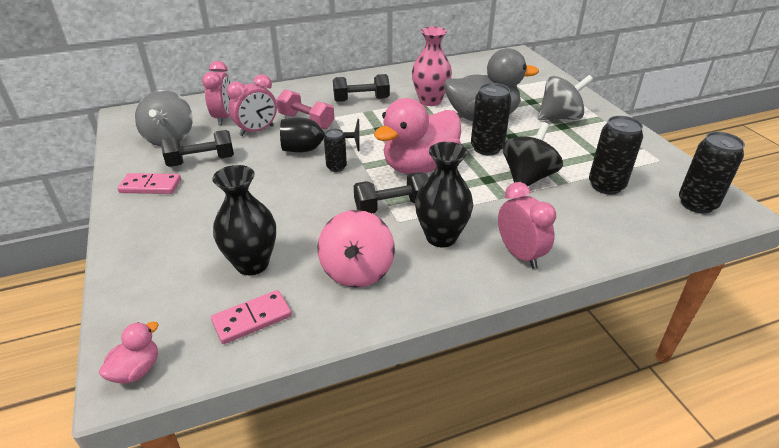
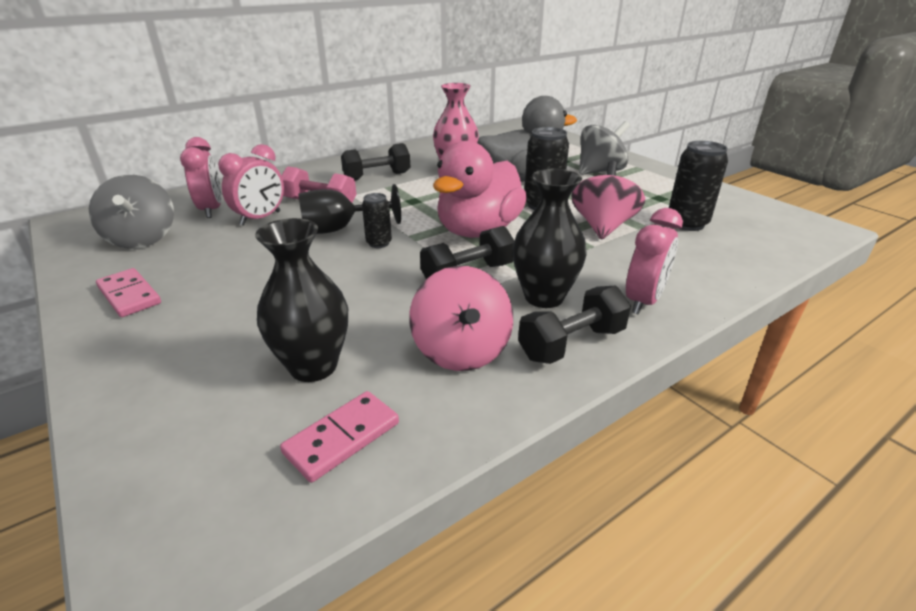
camera: 15 degrees left, 5 degrees down
(136, 370) = (177, 555): pink duck -> none
(150, 186) = (129, 295): pink domino -> pink domino turned 60 degrees clockwise
(201, 161) = (196, 258): black dumbbell -> black dumbbell (571, 343)
(519, 254) = (643, 301): pink clock -> pink clock turned 75 degrees clockwise
(527, 178) = (602, 226): black spinning top -> pink spinning top
(697, 204) = (784, 228): black can -> none

